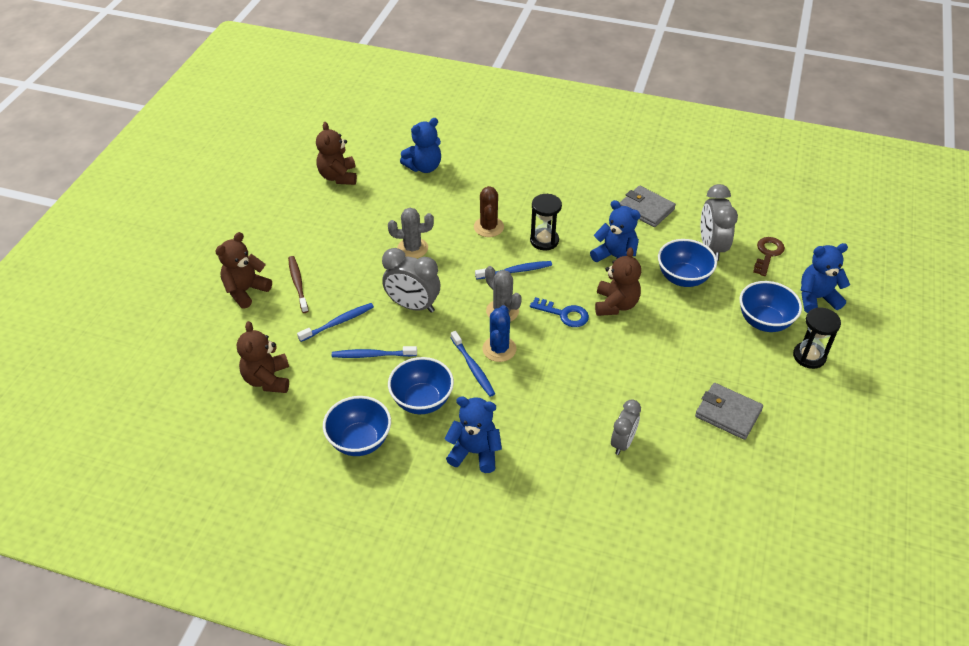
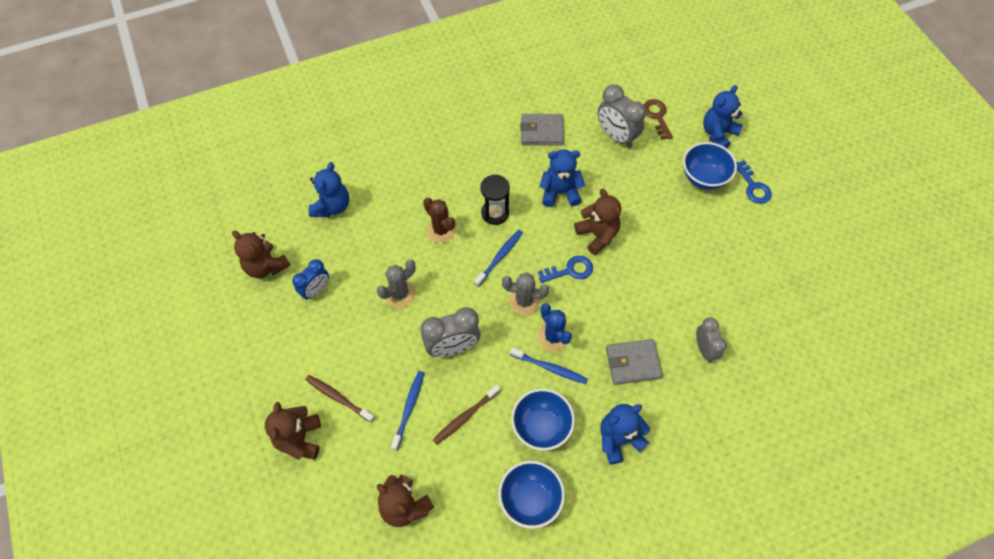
camera: 40 degrees left, 15 degrees up
(356, 210) = (316, 290): none -> blue clock
(372, 355) = (465, 417): blue toothbrush -> brown toothbrush
(683, 278) = (621, 178): blue bowl -> none
(728, 413) = (746, 272): grey wallet -> grey wallet (633, 363)
(809, 356) = (753, 187): black hourglass -> blue key

